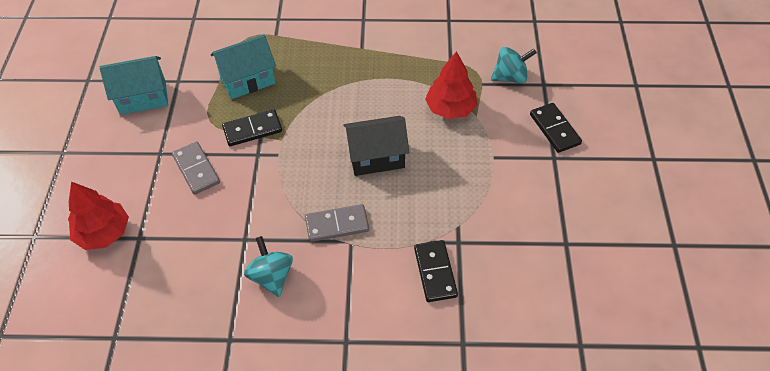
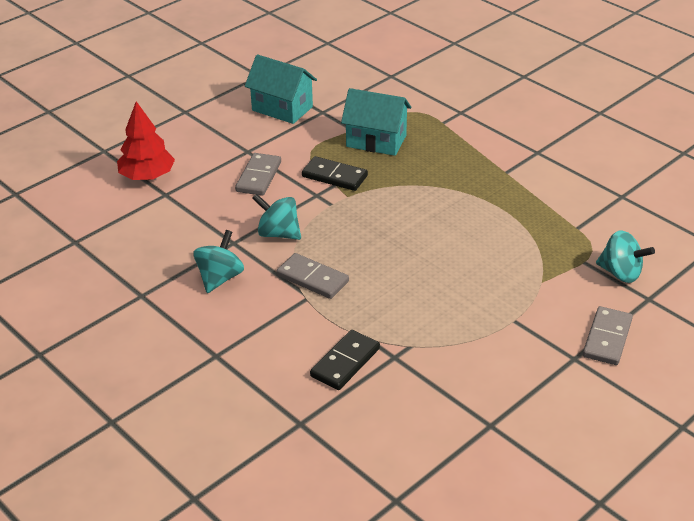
camera: 45 degrees right, 15 degrees down
(269, 206) = (278, 233): none -> turquoise spinning top
(376, 157) = (408, 255): black house -> none
(450, 108) = (525, 261): red tree -> none
(554, 129) = (607, 338): black domino -> grey domino

